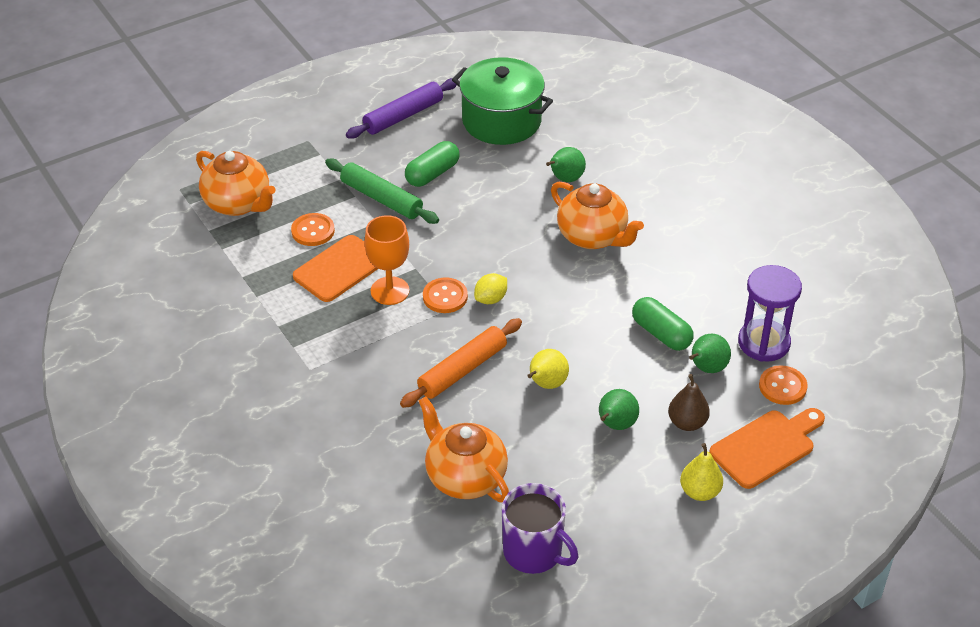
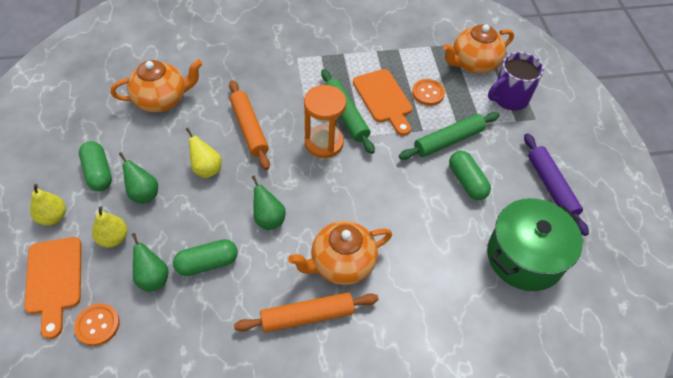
camera: 110 degrees right, 10 degrees up
(390, 291) = (346, 115): orange goblet -> green rolling pin
(445, 297) = (324, 143): orange button -> orange hourglass
(491, 299) = (307, 168): yellow lemon -> none
(534, 552) = (83, 112): purple mug -> purple mug (509, 98)
(565, 179) = (424, 274): green pear -> green pear (268, 219)
(615, 482) = (98, 173): none -> green capsule
(663, 243) = (307, 316): none -> orange rolling pin
(687, 423) = (113, 238): brown pear -> yellow pear
(763, 343) = (150, 336): purple hourglass -> none

